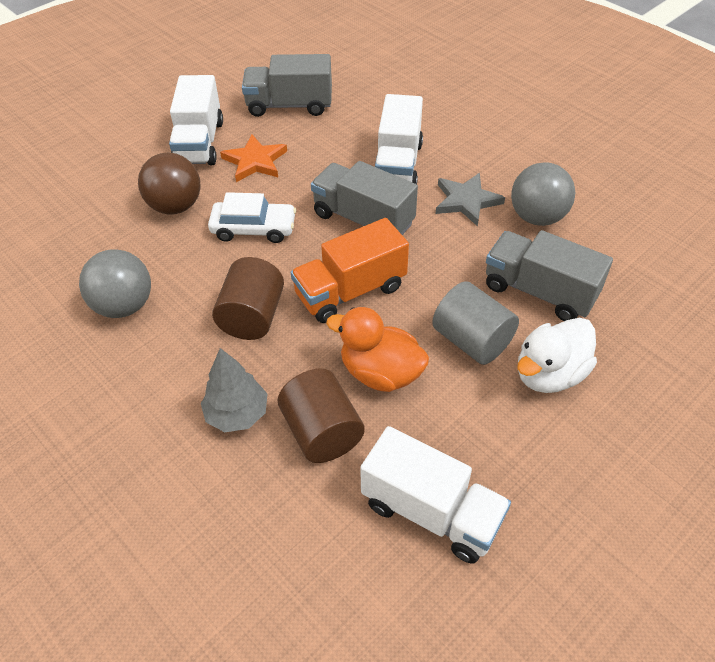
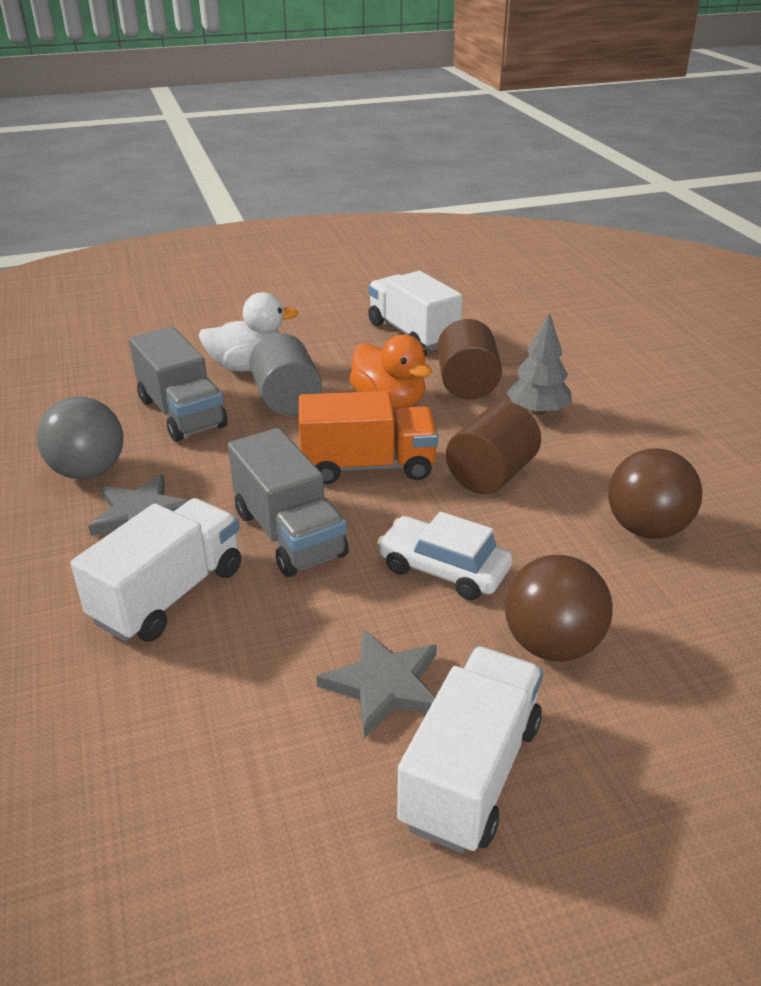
camera: 155 degrees left, 15 degrees down
(124, 306) = (646, 528): grey ball -> brown ball
(255, 161) = (384, 685): orange star -> grey star
(289, 105) = (236, 808): grey truck -> none

